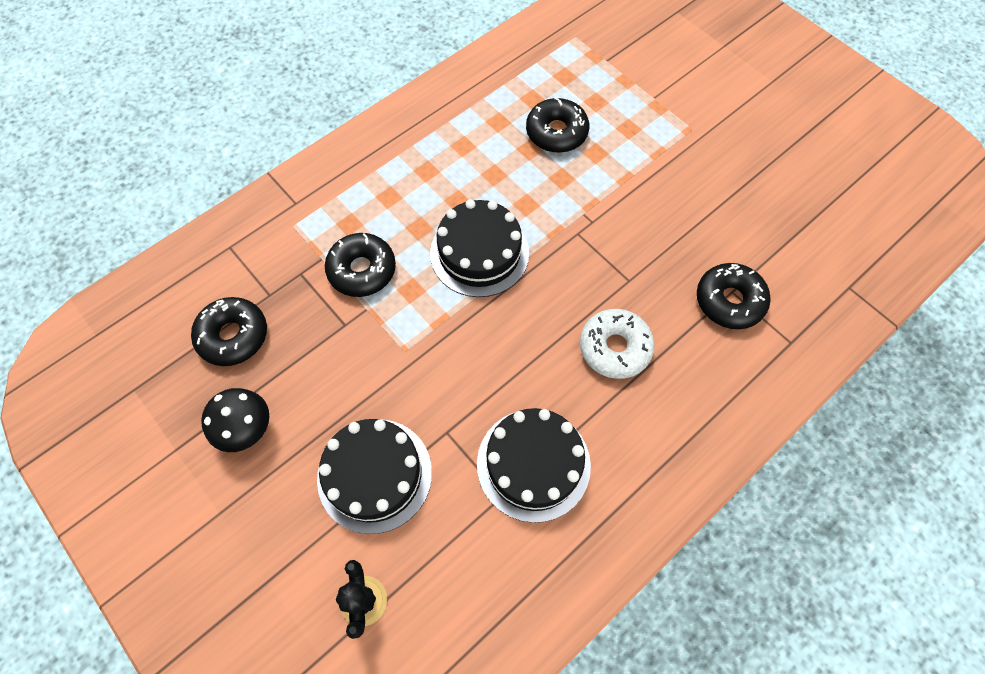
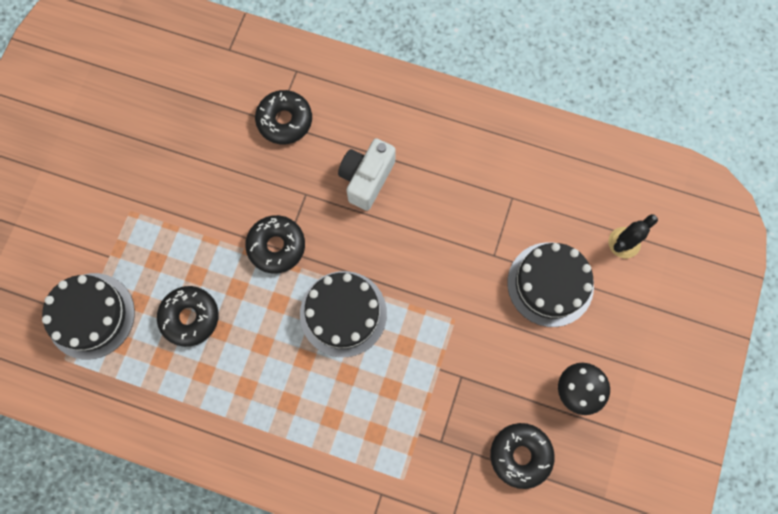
camera: 120 degrees left, 10 degrees up
(362, 270) = (409, 394): black donut -> black donut (276, 246)
(533, 464) = (480, 189): black cake -> black cake (91, 315)
(614, 348) = (366, 179): white donut -> white camera

